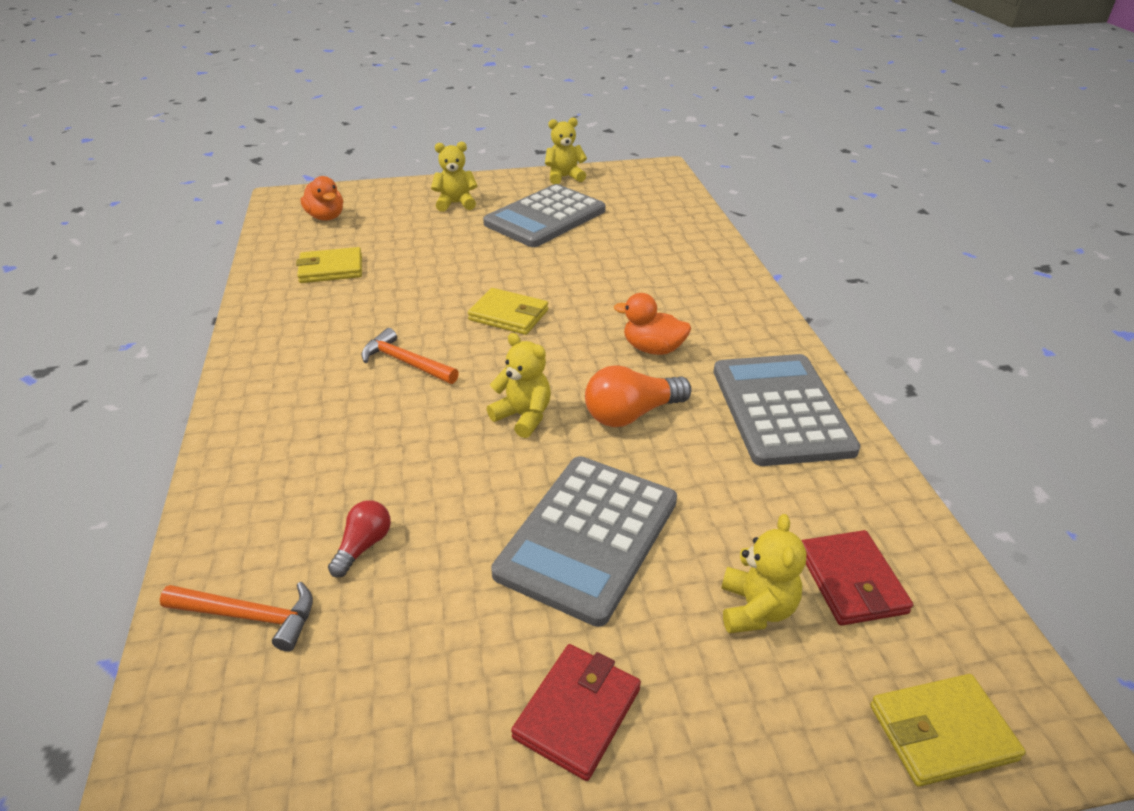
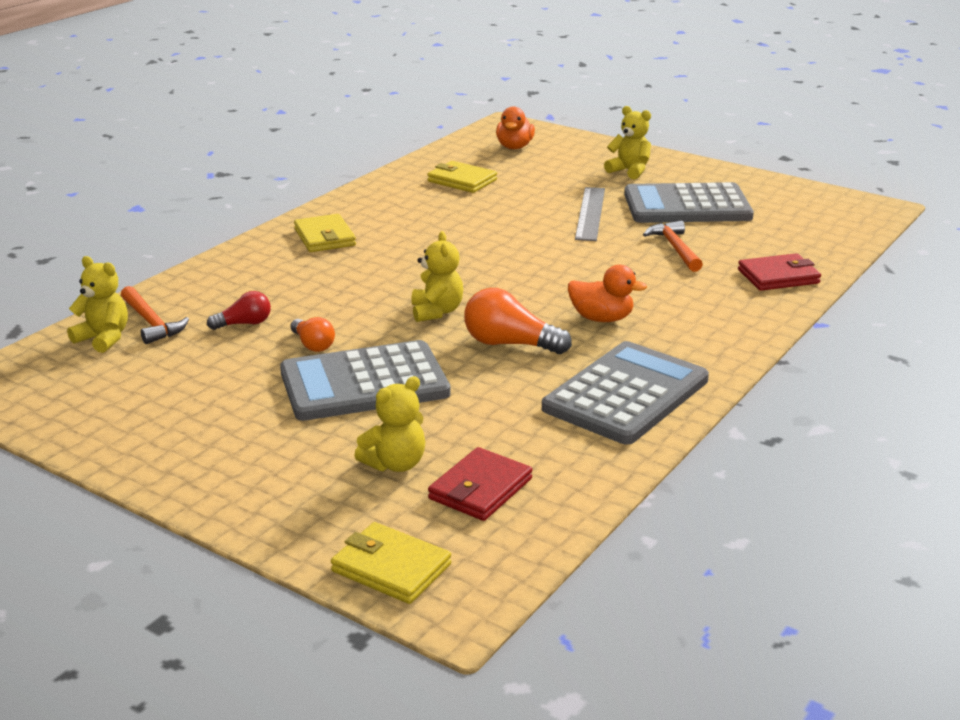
camera: 45 degrees right, 10 degrees down
(406, 362) = (417, 252): orange hammer -> orange hammer (675, 248)
(473, 525) = (313, 345): none -> orange light bulb
(488, 255) = (590, 213): none -> grey ruler
(508, 315) = (533, 255): yellow wallet -> yellow wallet (324, 237)
(564, 177) = (764, 183): yellow teddy bear -> yellow teddy bear (104, 338)
(577, 713) = (225, 441): red wallet -> red wallet (778, 276)
(653, 349) = (601, 318): orange duck -> orange duck turned 135 degrees clockwise

